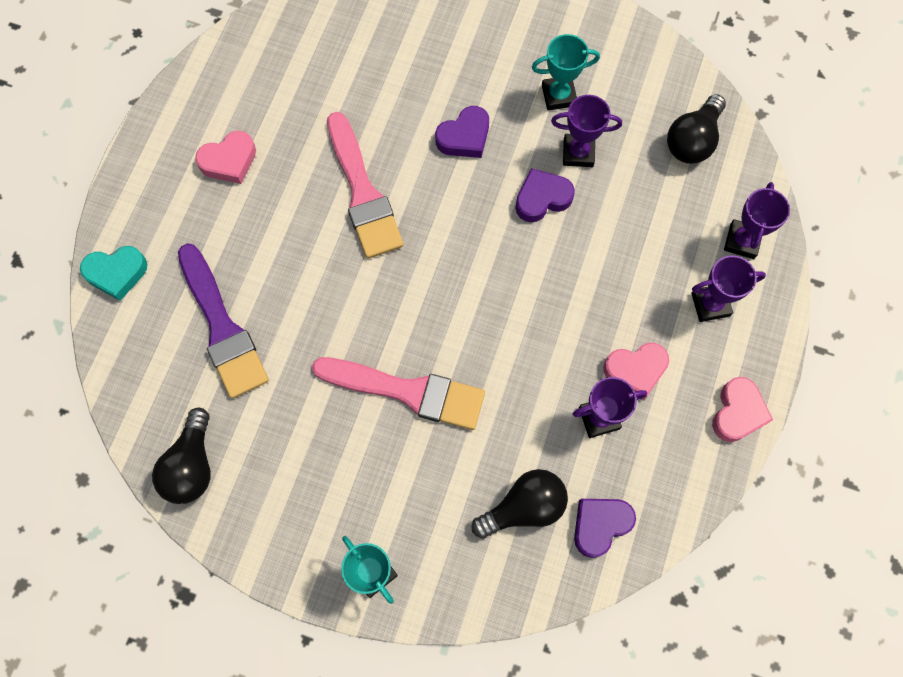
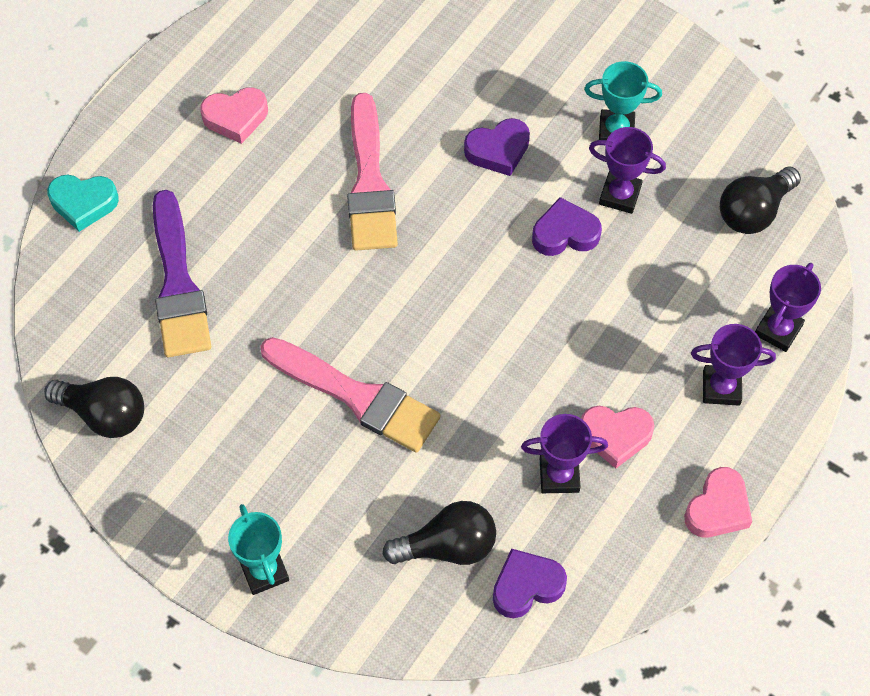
camera: 15 degrees right, 10 degrees down
(192, 465) = (104, 414): black light bulb -> black light bulb turned 90 degrees counterclockwise

